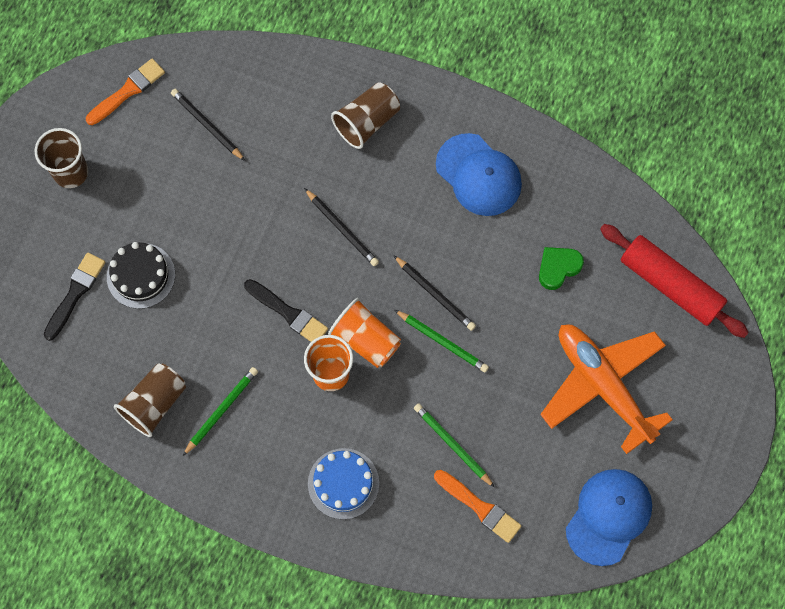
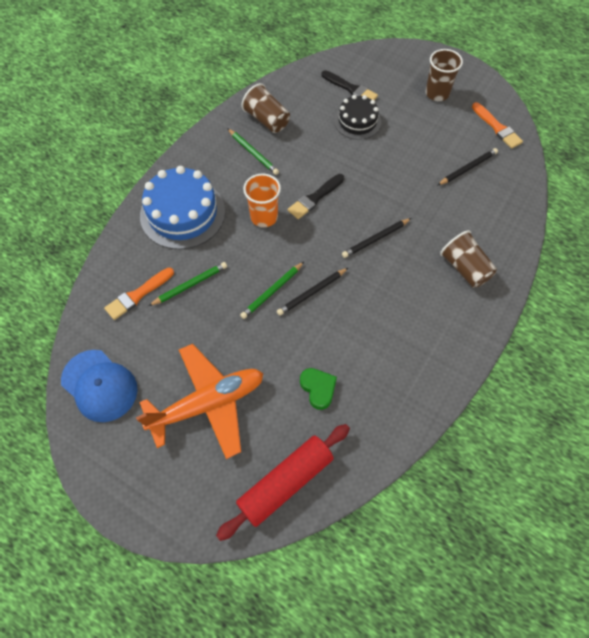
camera: 100 degrees right, 10 degrees down
(343, 483) = (182, 213): blue cake -> blue cake, size x1.66
(365, 339) = (285, 242): orange cup -> none
(478, 175) = (411, 341): blue cap -> none

